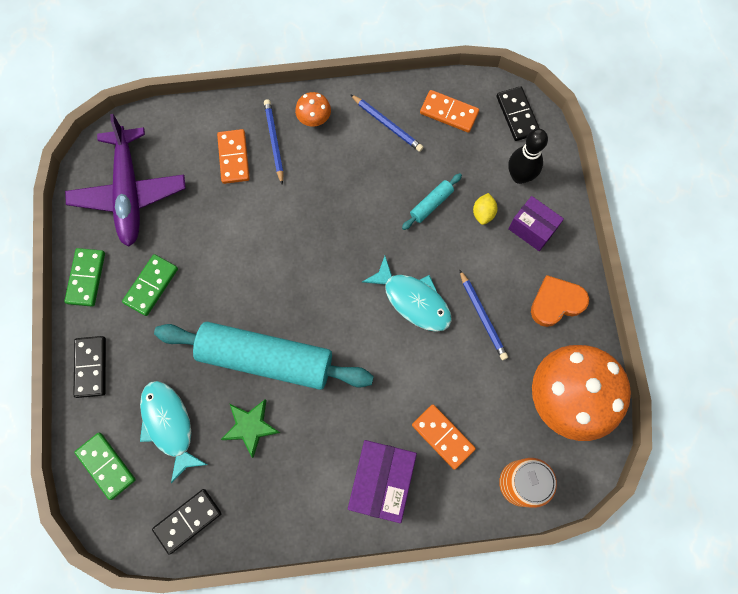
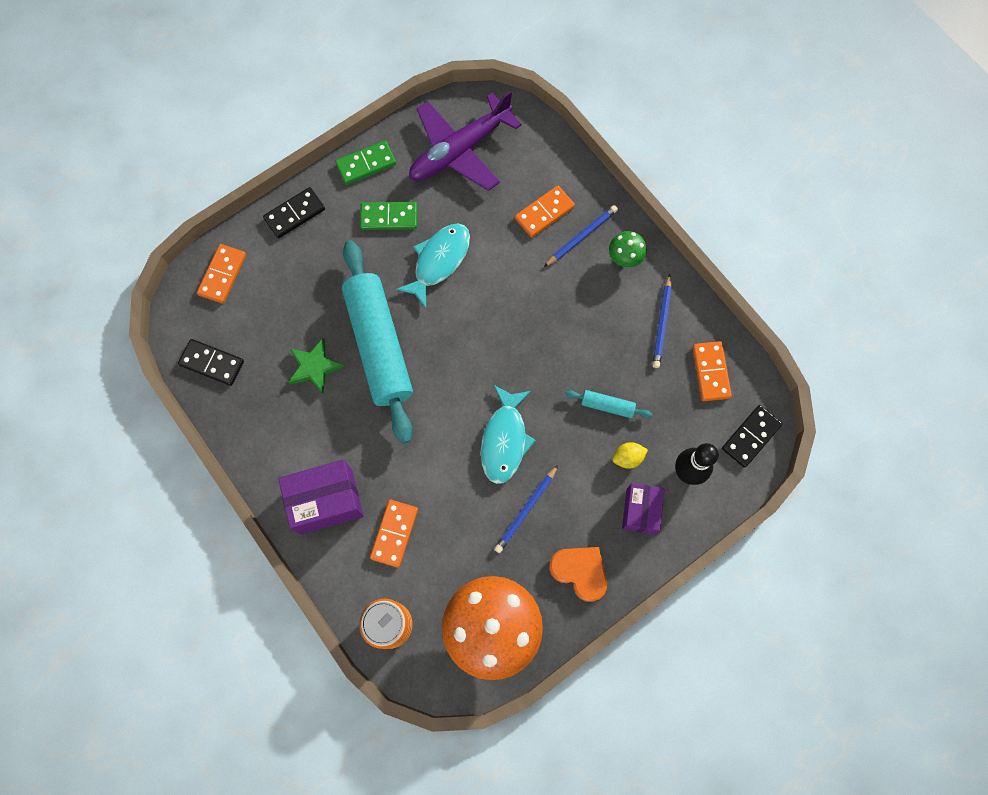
camera: 60 degrees right, 0 degrees up
(106, 466) = (222, 275): green domino -> orange domino
(169, 425) = (281, 302): turquoise fish -> turquoise fish (439, 261)
(314, 119) = (625, 258): orange mushroom -> green mushroom

